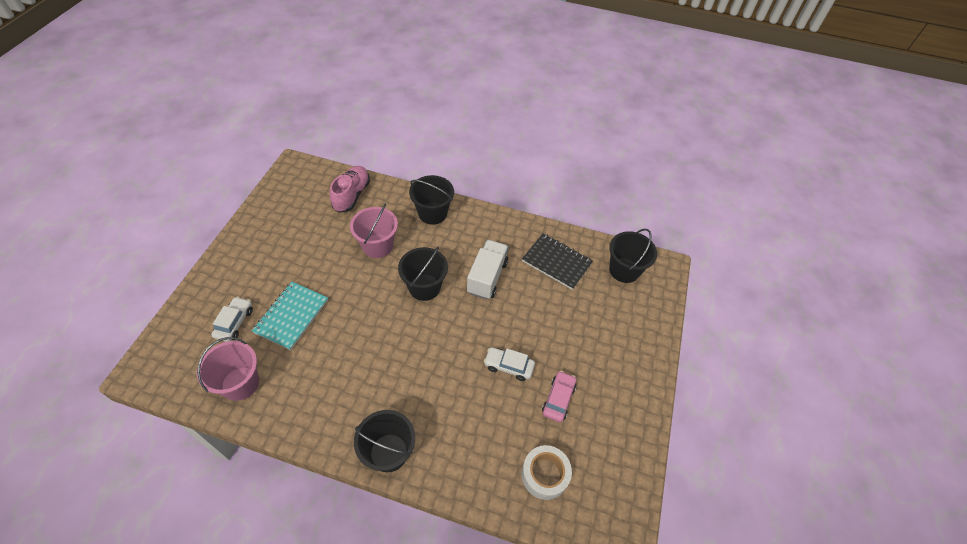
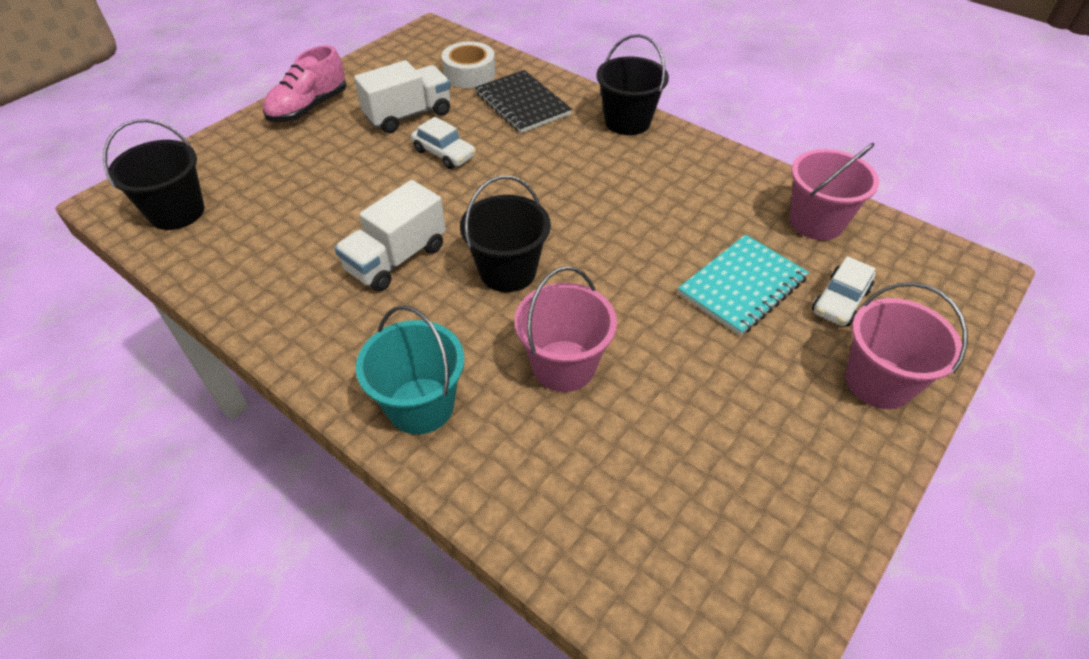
camera: 155 degrees left, 5 degrees down
(223, 279) = (878, 382): none -> pink bucket
(352, 195) = (586, 514): pink shoe -> pink shoe (309, 108)
(432, 213) = (420, 405): black bucket -> turquoise bucket
(556, 262) = (266, 250): black notebook -> black notebook (522, 104)
(558, 399) = (408, 115): pink car -> white truck

